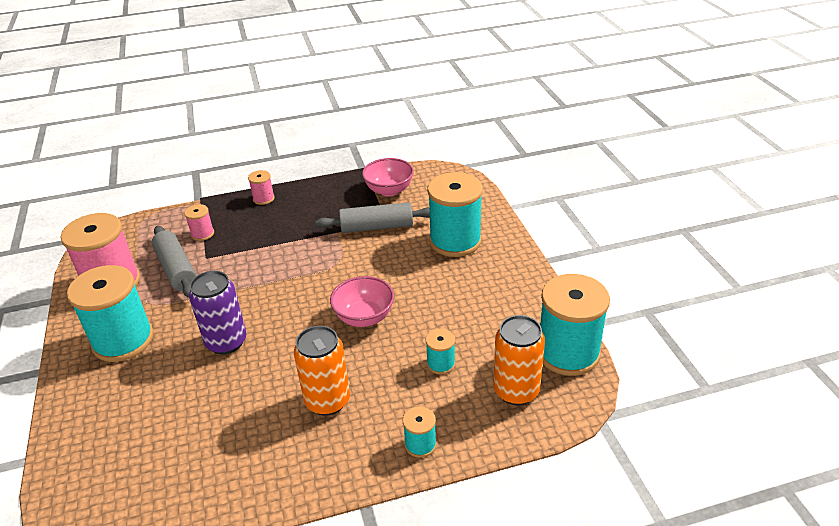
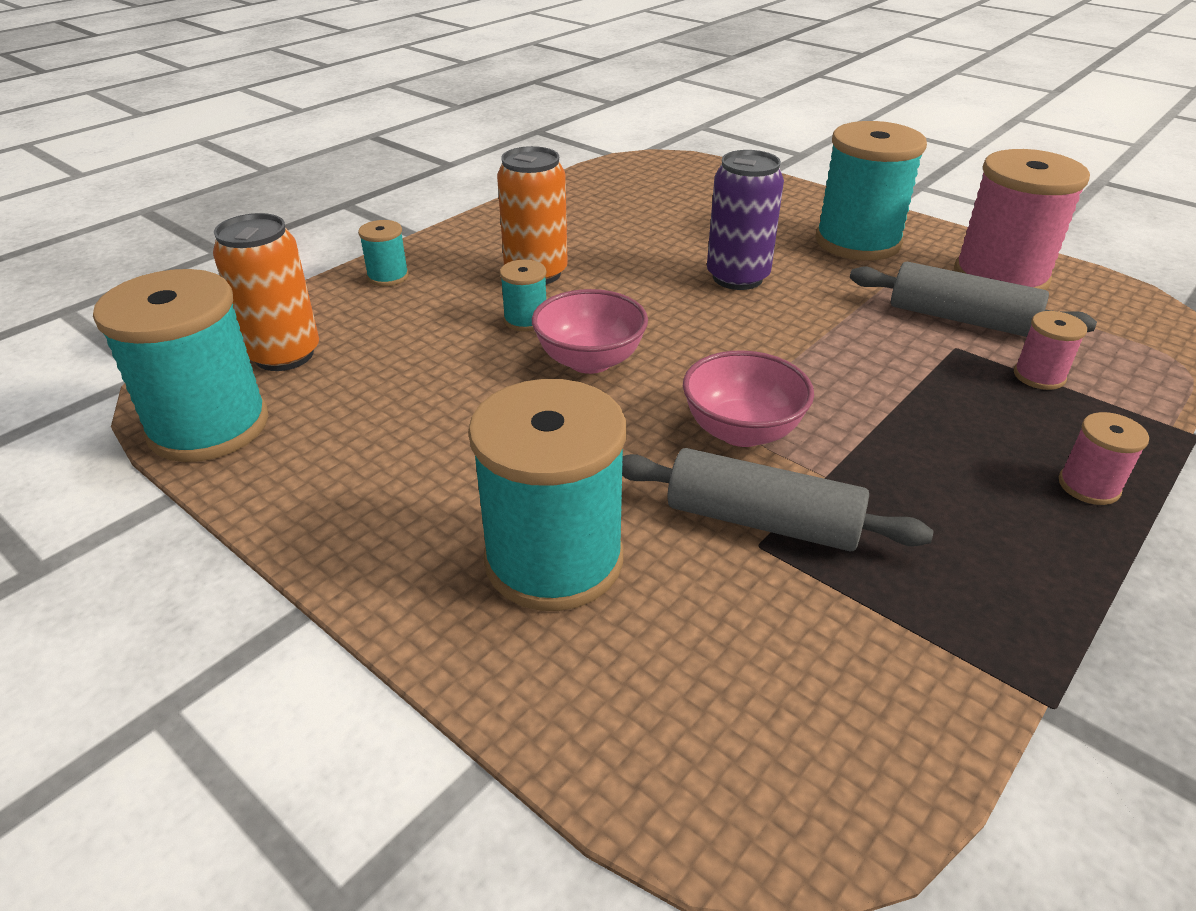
camera: 145 degrees right, 0 degrees up
(377, 227) = (762, 521): grey rolling pin -> grey rolling pin turned 60 degrees clockwise
(389, 190) = (870, 647): pink bowl -> pink bowl (742, 431)
(441, 364) = (418, 348): turquoise spool -> turquoise spool (526, 320)

